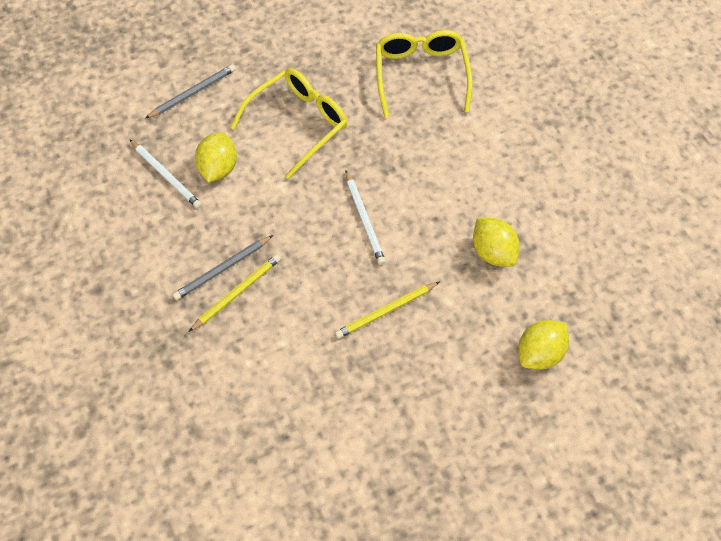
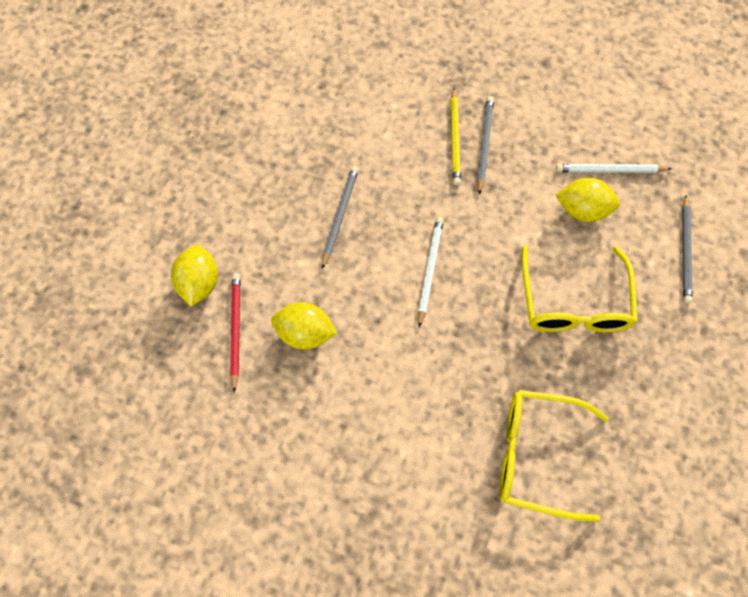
camera: 135 degrees right, 5 degrees up
(218, 168) = (583, 210): yellow lemon -> yellow lemon turned 45 degrees counterclockwise
(364, 219) = (429, 270): white pencil -> white pencil turned 75 degrees clockwise
(386, 311) = (339, 216): yellow pencil -> grey pencil
(421, 74) = (535, 455): yellow glasses -> yellow glasses turned 150 degrees clockwise
(540, 295) = (235, 330): none -> red pencil

